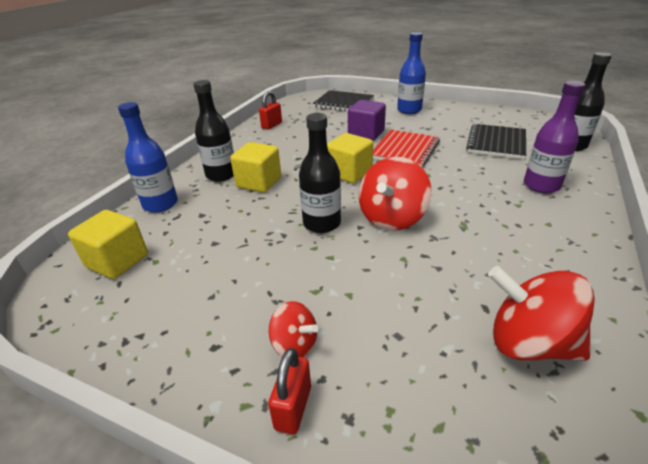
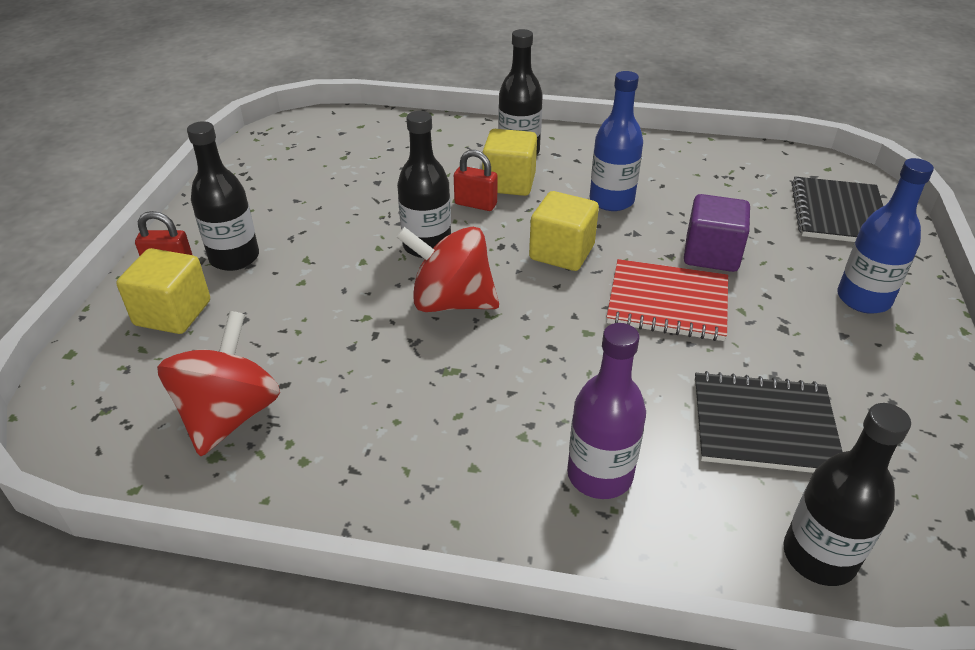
camera: 75 degrees right, 5 degrees up
(117, 261) = (341, 138): yellow cube -> yellow cube (173, 313)
(160, 204) = (441, 131): blue bottle -> blue bottle (611, 200)
(271, 125) = (690, 158): red padlock -> red padlock (475, 204)
(295, 345) = (234, 258): red spinning top -> black bottle

